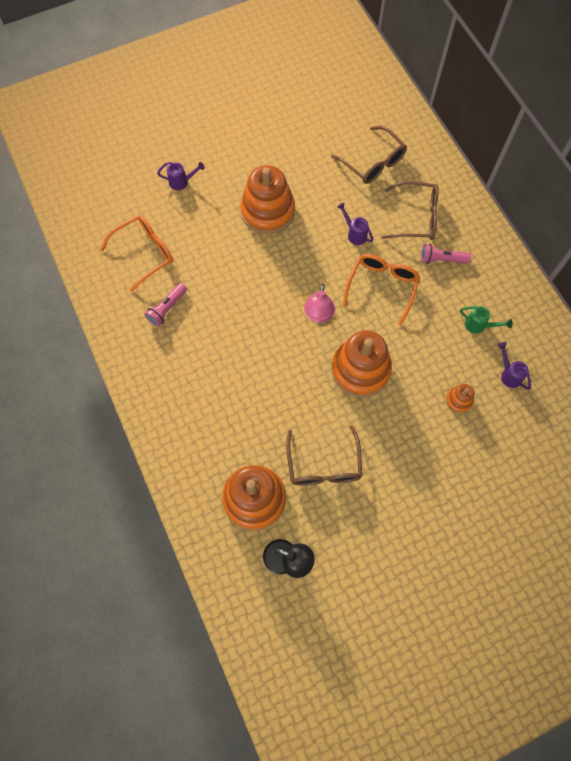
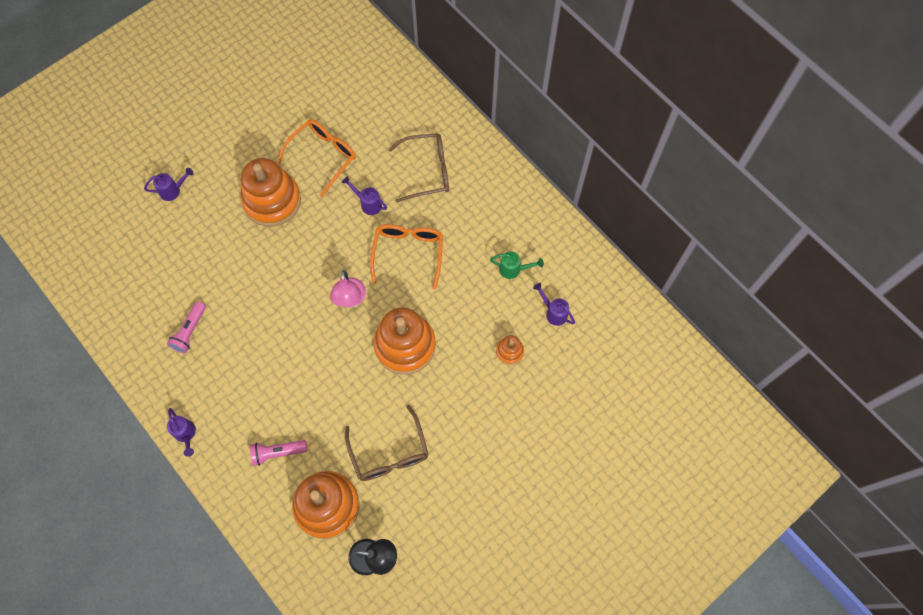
camera: 15 degrees left, 0 degrees up
(141, 400) = (186, 435): none -> purple watering can
(145, 253) = (152, 277): orange glasses -> orange glasses (323, 156)
(373, 163) = (370, 122): brown glasses -> none
(441, 259) = (462, 209): pink flashlight -> pink flashlight (277, 452)

